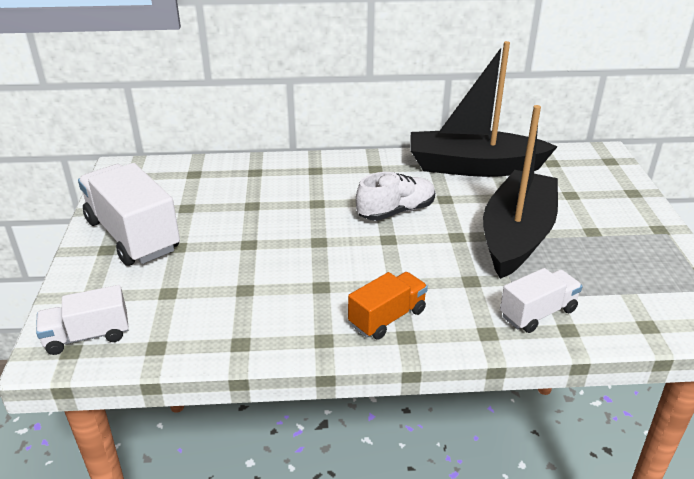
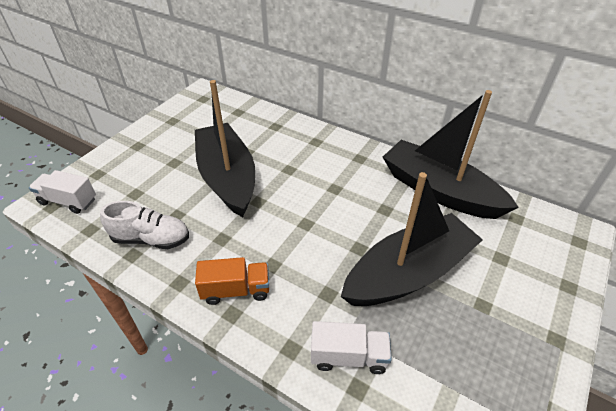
camera: 35 degrees right, 10 degrees up
(133, 235) = (160, 142): white truck -> none
(260, 235) = (227, 178): none -> black boat
(396, 211) = (336, 202): white shoe -> white shoe (151, 239)

